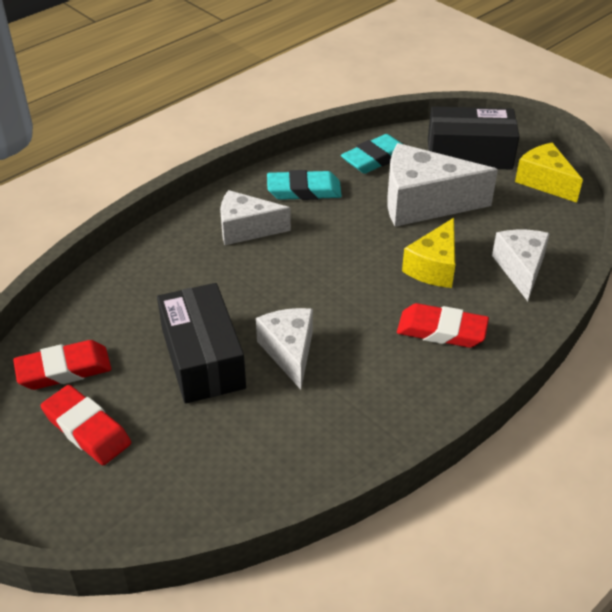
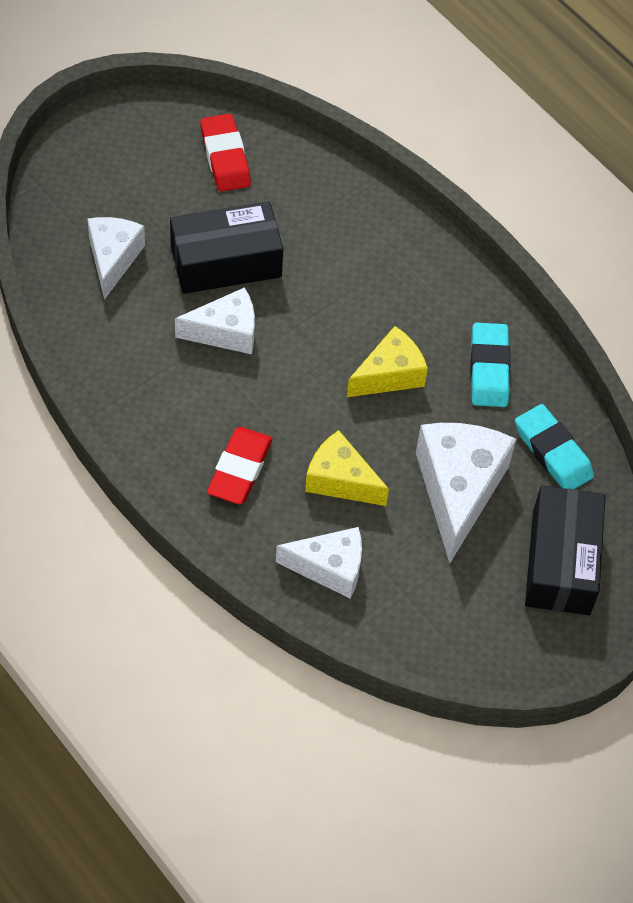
camera: 90 degrees right, 15 degrees up
(87, 429) = (152, 176): red eraser -> none
(246, 229) = (420, 307): white cheese -> white cheese (113, 259)
(544, 181) = (497, 638): yellow cheese -> yellow cheese (389, 375)

